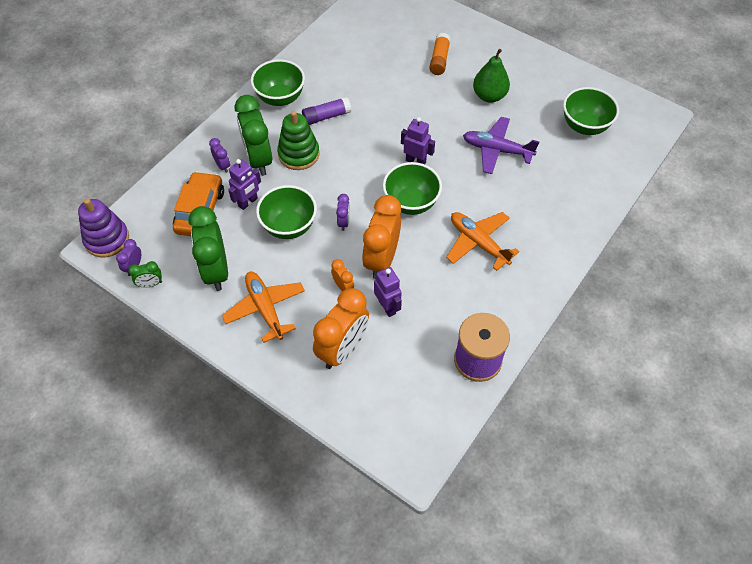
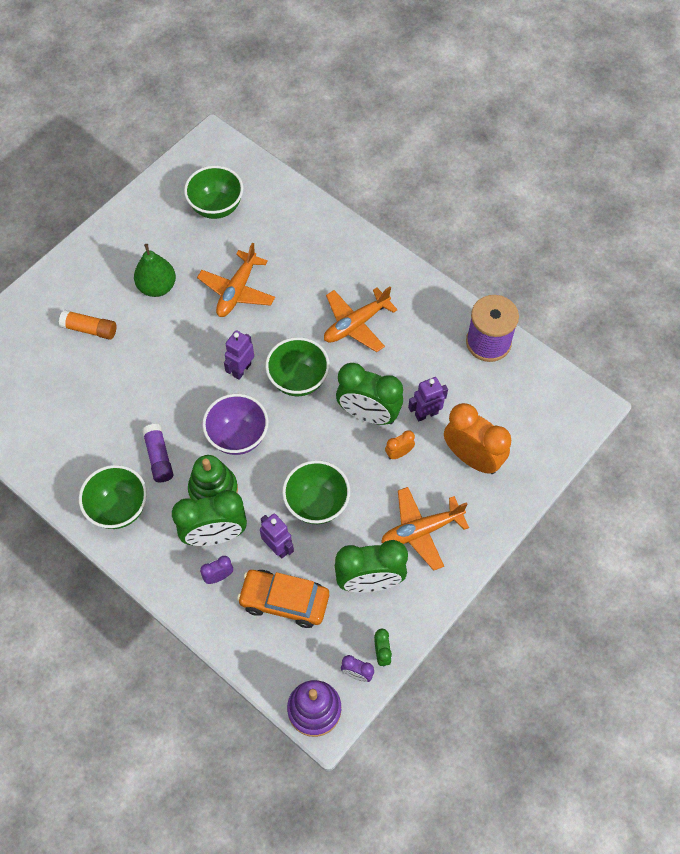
camera: 85 degrees left, 5 degrees up
(343, 222) = (317, 448): purple clock -> none
(350, 165) = (238, 436): none -> purple bowl
(381, 259) = (368, 414): orange clock -> green clock
(497, 150) = (237, 291): purple plane -> orange plane

